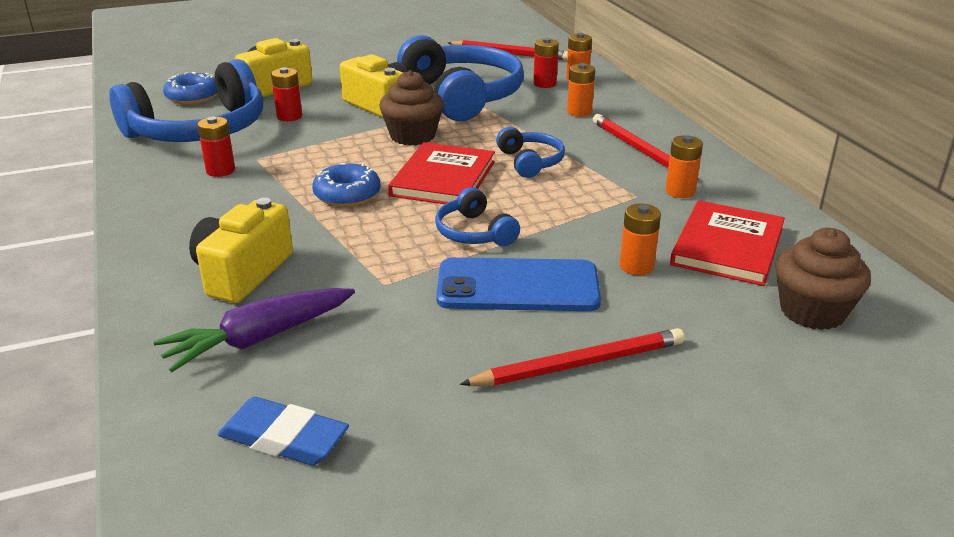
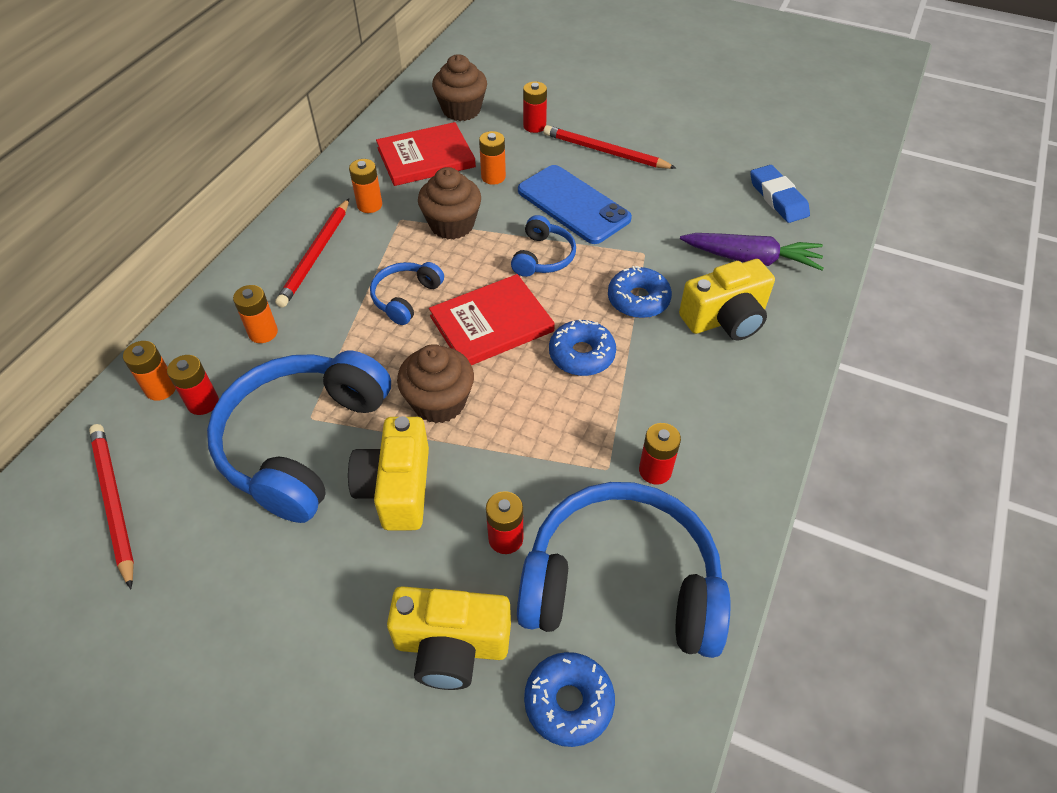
camera: 135 degrees left, 20 degrees up
(344, 246) = (638, 300): none -> blue donut
(590, 213) = (452, 225): none -> brown cupcake
(707, 344) = (534, 126): none -> red battery

